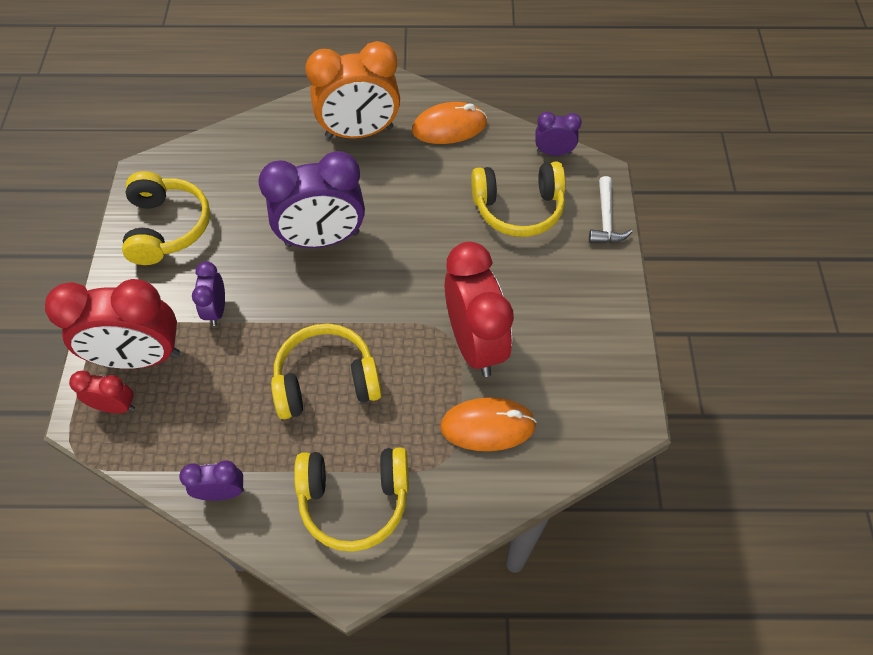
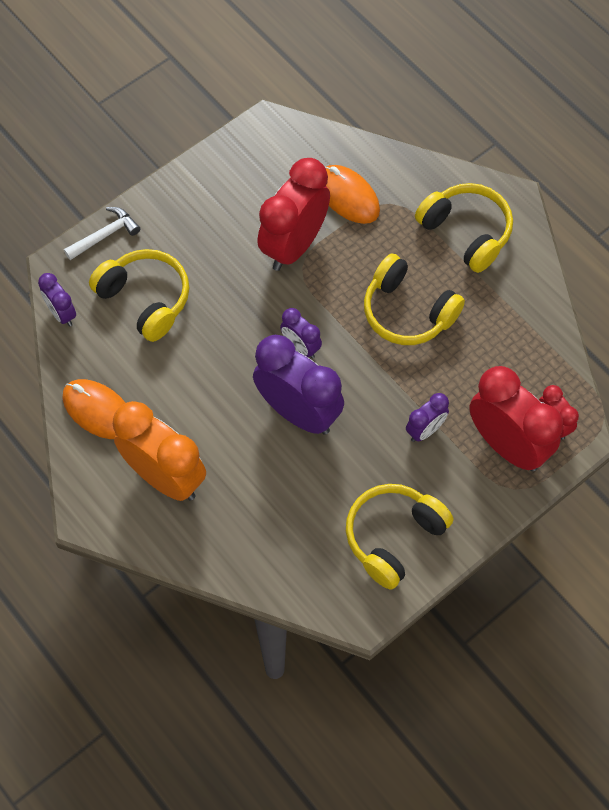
camera: 130 degrees left, 5 degrees up
(222, 492) = (536, 307): purple clock -> purple clock (301, 347)

